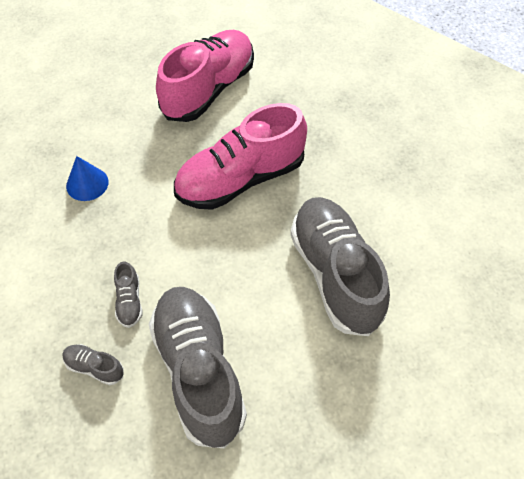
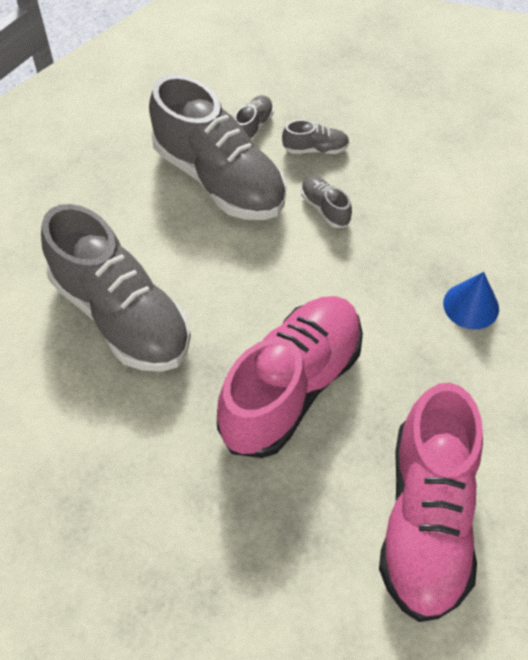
camera: 155 degrees right, 0 degrees up
(133, 422) = (253, 127): none -> grey shoe

